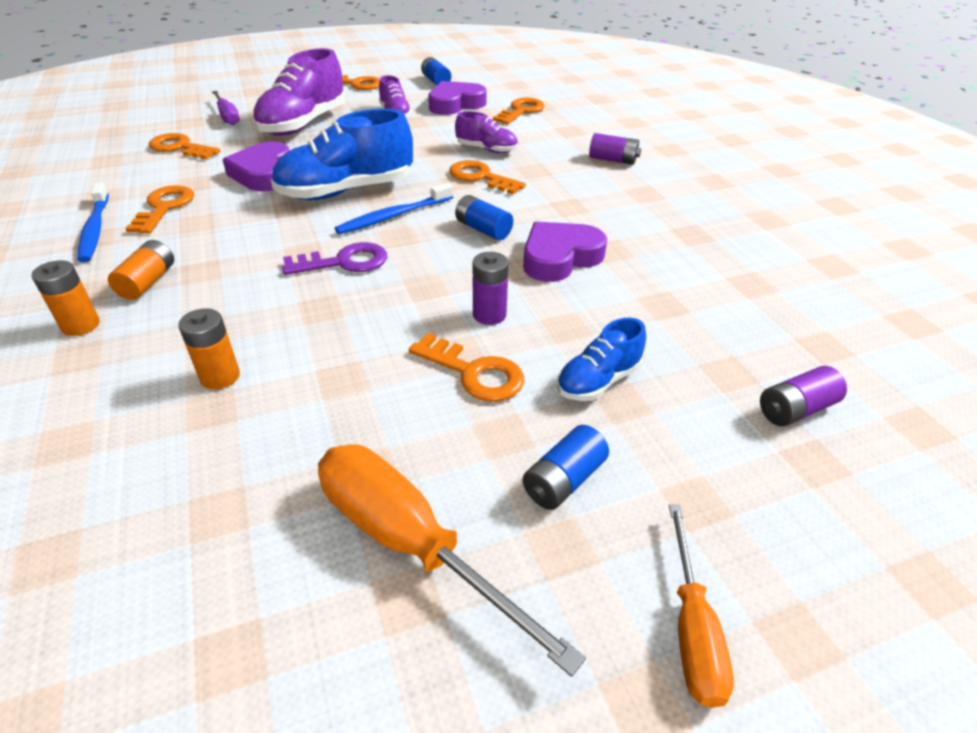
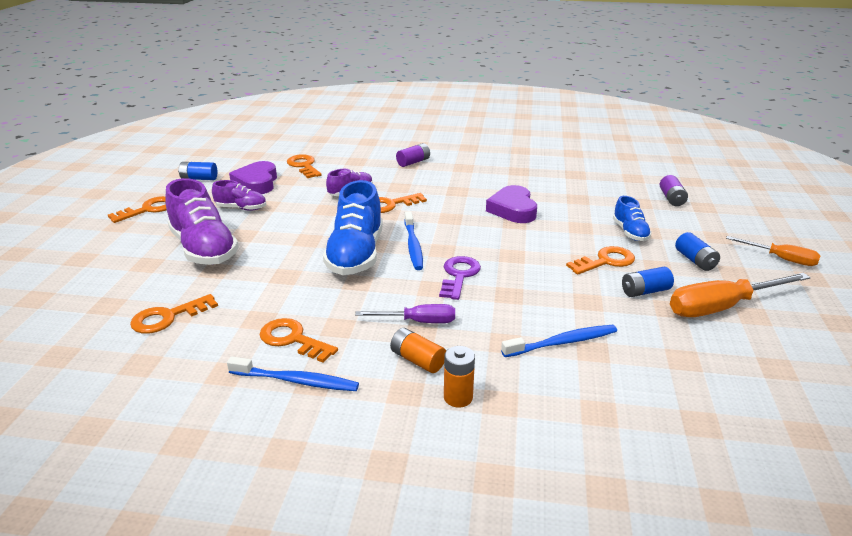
camera: 60 degrees left, 10 degrees down
(220, 377) = (562, 342): orange battery -> blue toothbrush
(227, 116) = (127, 282): purple screwdriver -> purple screwdriver (418, 321)
(264, 174) = (283, 283): purple heart -> none
(483, 229) = (460, 222): blue battery -> blue battery (645, 291)
(489, 315) = (555, 244): purple battery -> none

